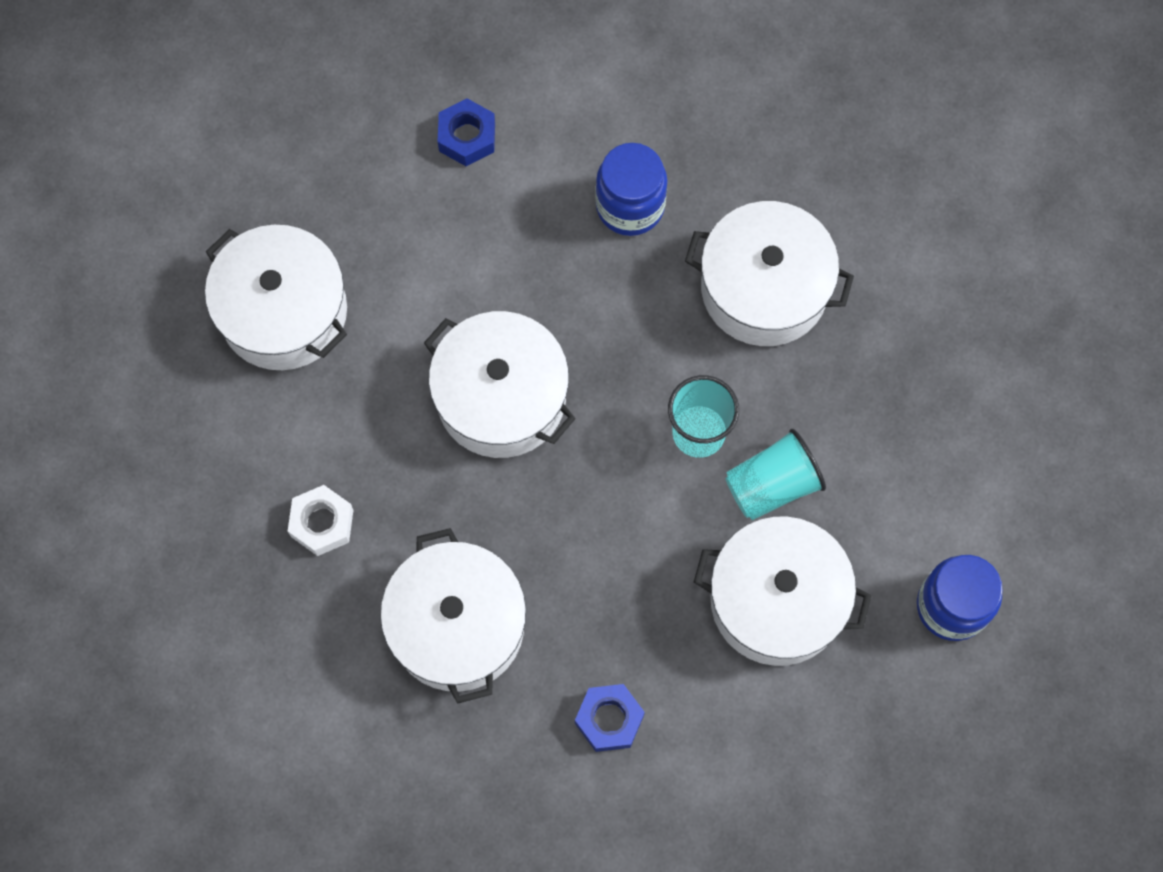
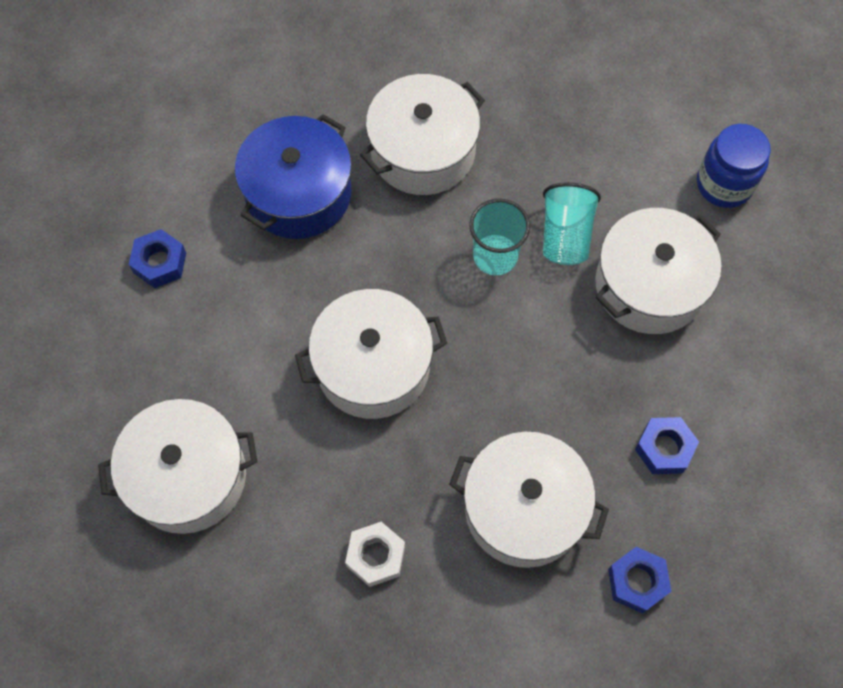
camera: 55 degrees left, 5 degrees down
(457, 773) = (637, 582): none -> blue nut
(630, 206) = (298, 193): blue jar -> blue pot

